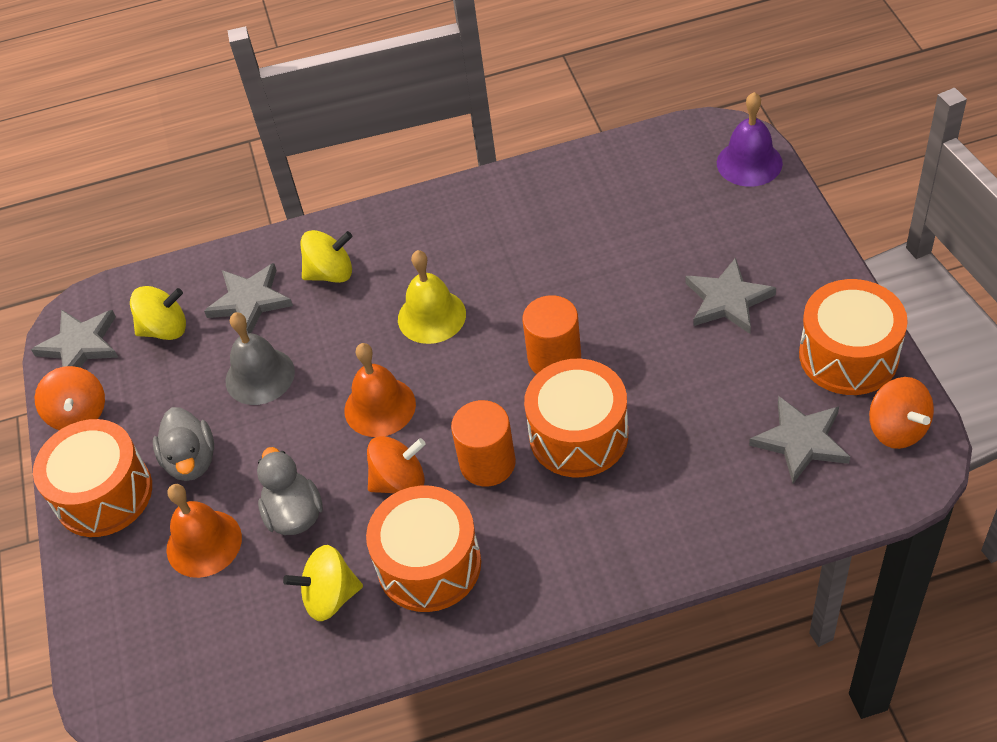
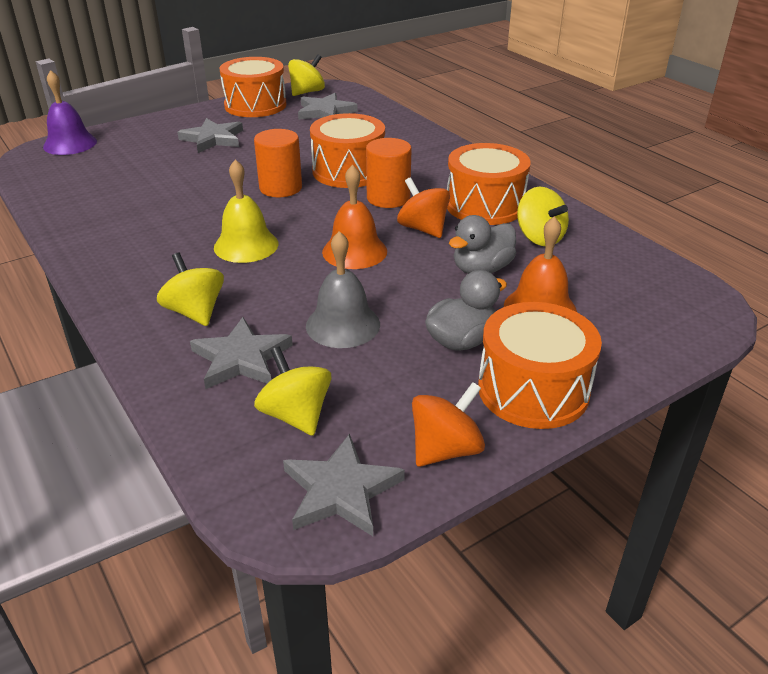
camera: 115 degrees left, 15 degrees down
(897, 429) = (307, 92): orange spinning top -> yellow spinning top

